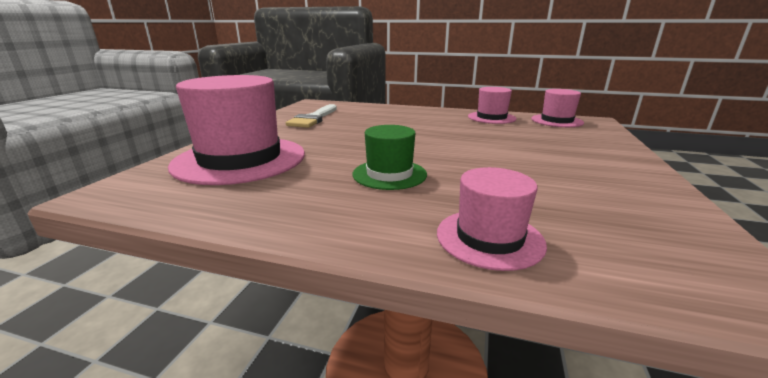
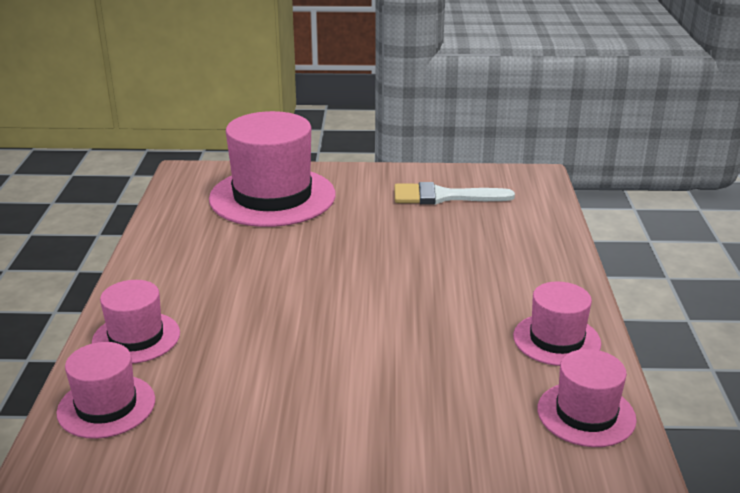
camera: 75 degrees right, 5 degrees up
(389, 174) = (258, 278): green hat -> none
(636, 261) = (106, 406): none -> pink hat

